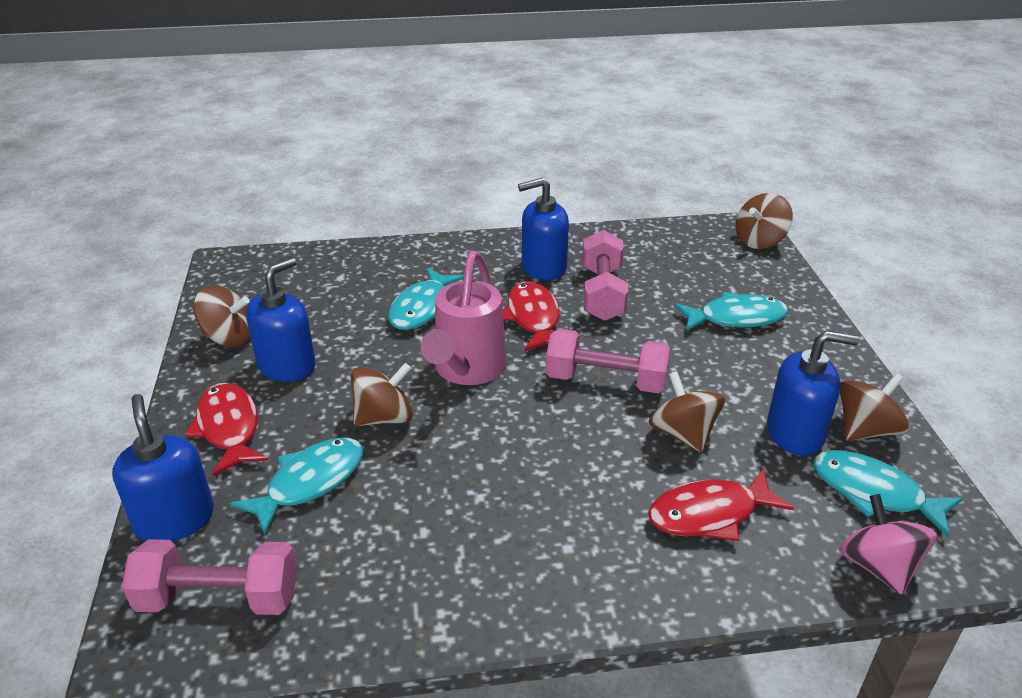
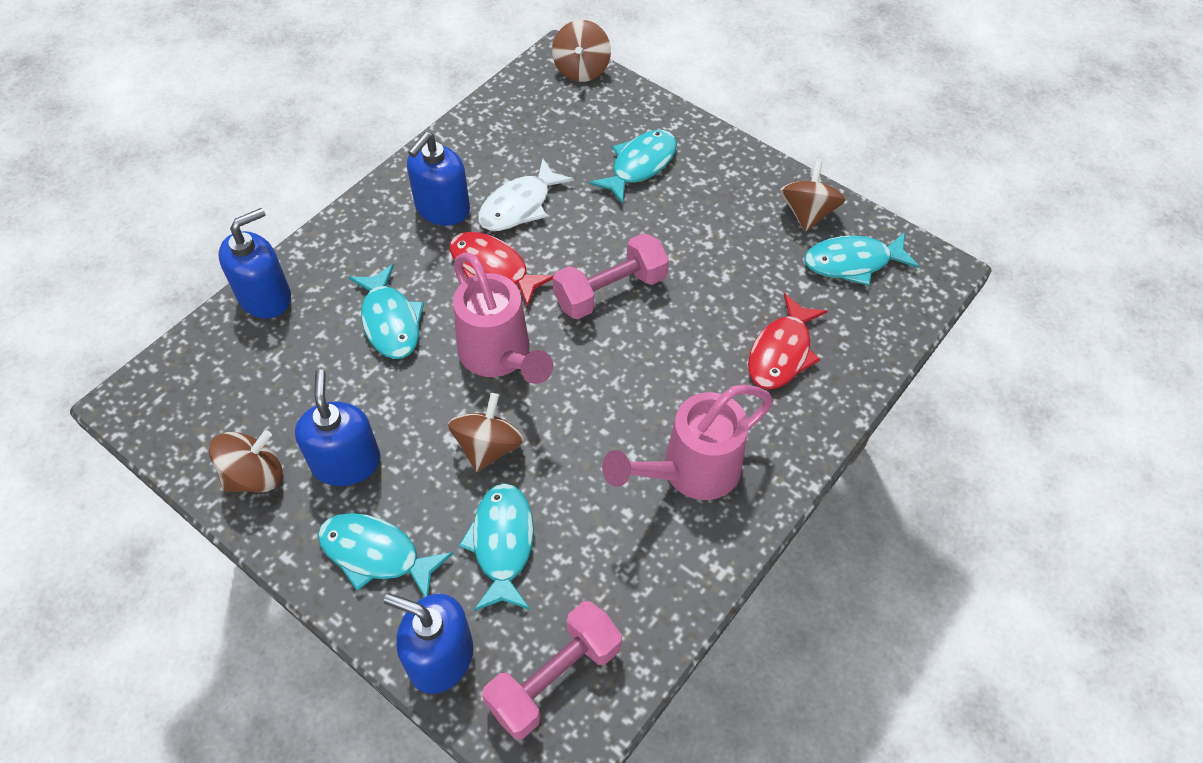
camera: 45 degrees left, 20 degrees up
(229, 428) = (376, 554): red fish -> turquoise fish
(512, 542) = (690, 472): none -> pink watering can
(602, 293) = (519, 206): pink dumbbell -> white fish
(683, 434) = (705, 300): brown spinning top -> none
(795, 433) = (770, 247): blue soap dispenser -> blue soap dispenser (265, 297)
(878, 566) = (899, 317): pink spinning top -> none

